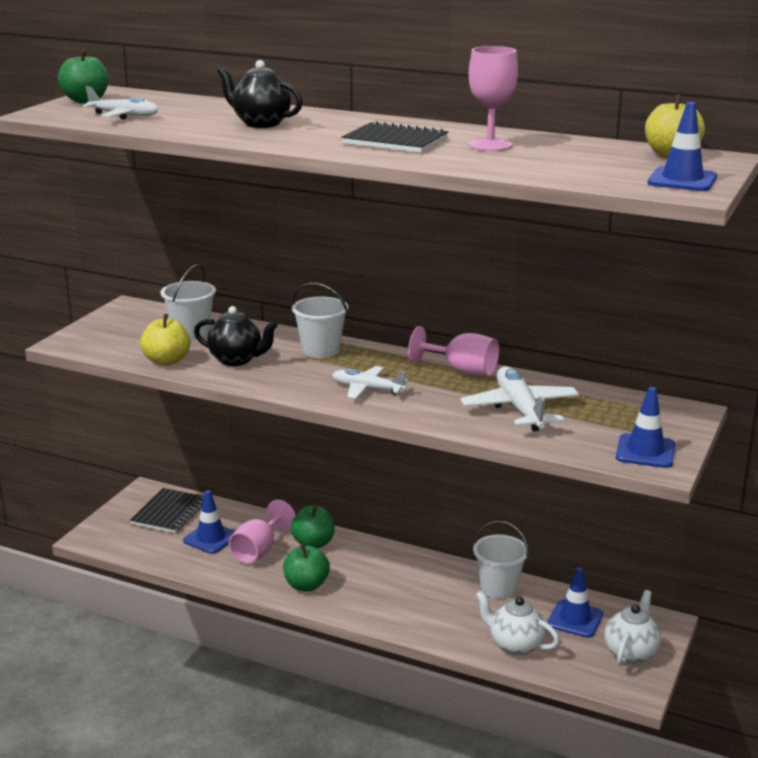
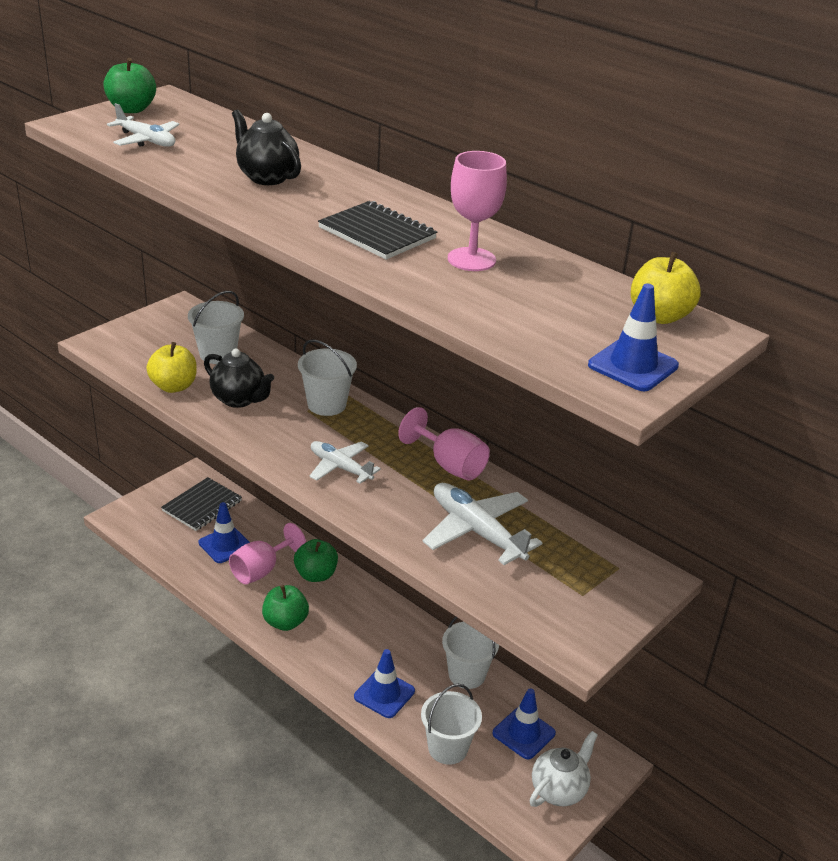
camera: 15 degrees right, 10 degrees up
(515, 645) = (447, 748): white teapot -> white bucket
(519, 409) = (476, 531): white plane -> white plane turned 45 degrees counterclockwise
(645, 451) = (572, 623): blue traffic cone -> blue traffic cone (384, 694)

